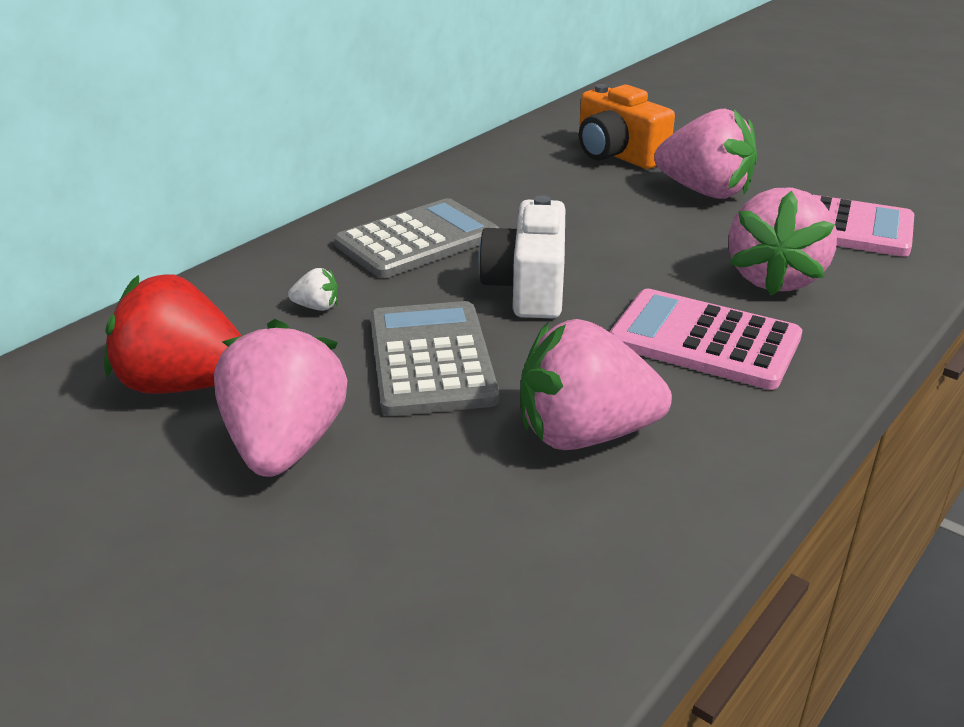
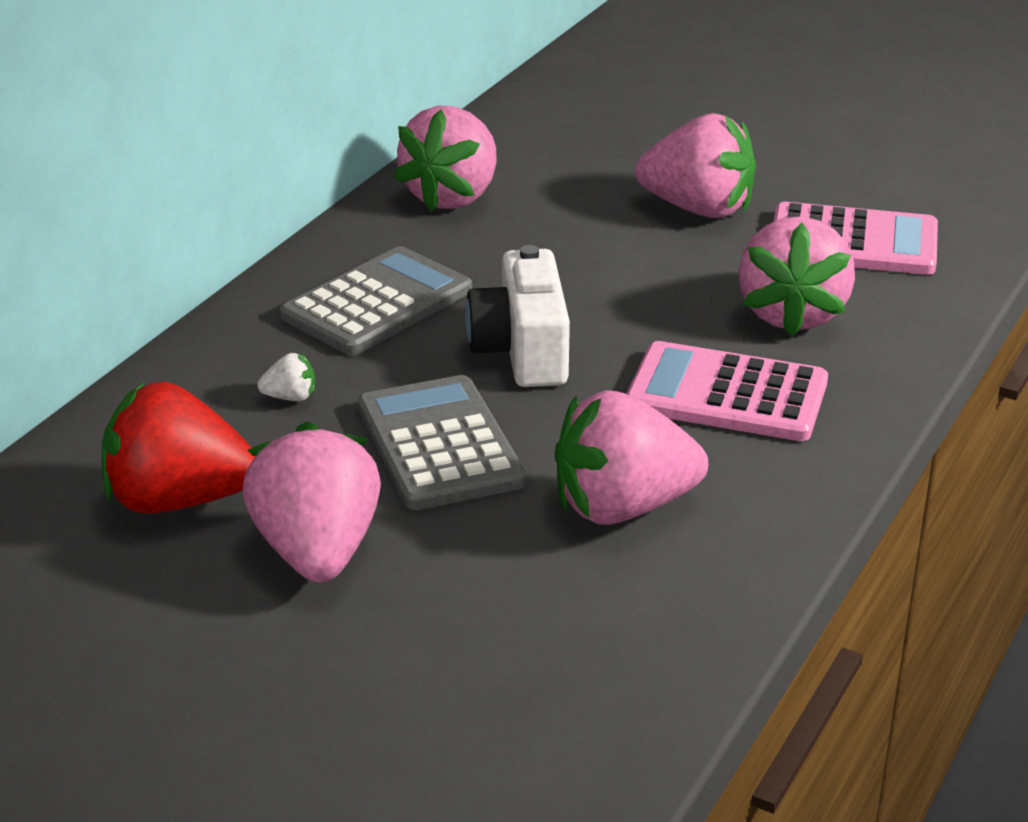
camera: 10 degrees left, 0 degrees up
(504, 169) = (452, 197): none -> pink strawberry
(617, 155) = (585, 166): orange camera -> none

